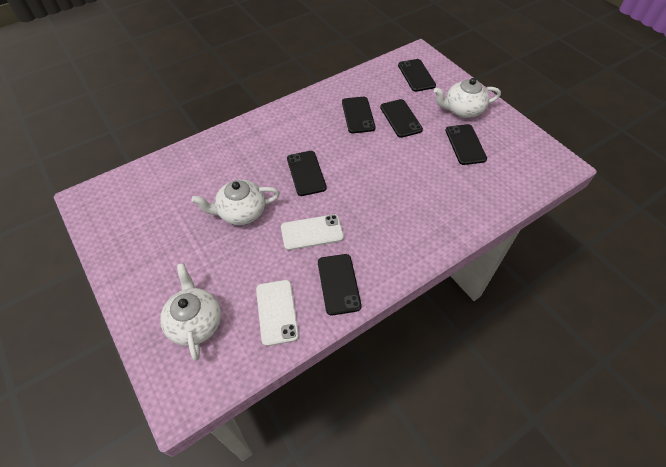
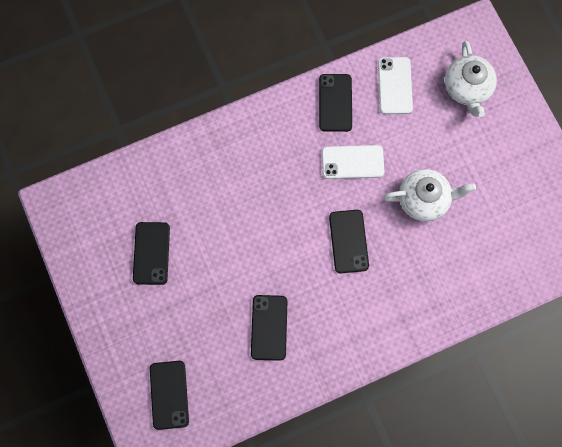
camera: 170 degrees left, 20 degrees up
(401, 118) = (216, 311): black phone -> none
(462, 110) = (131, 313): white teapot -> none

